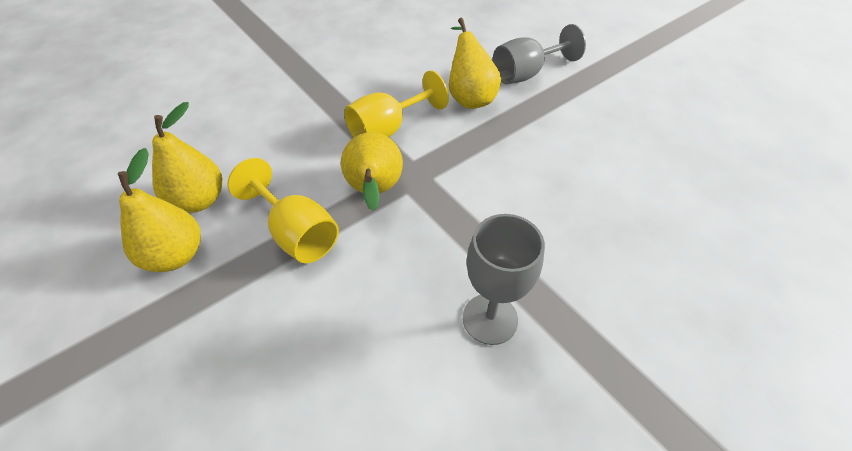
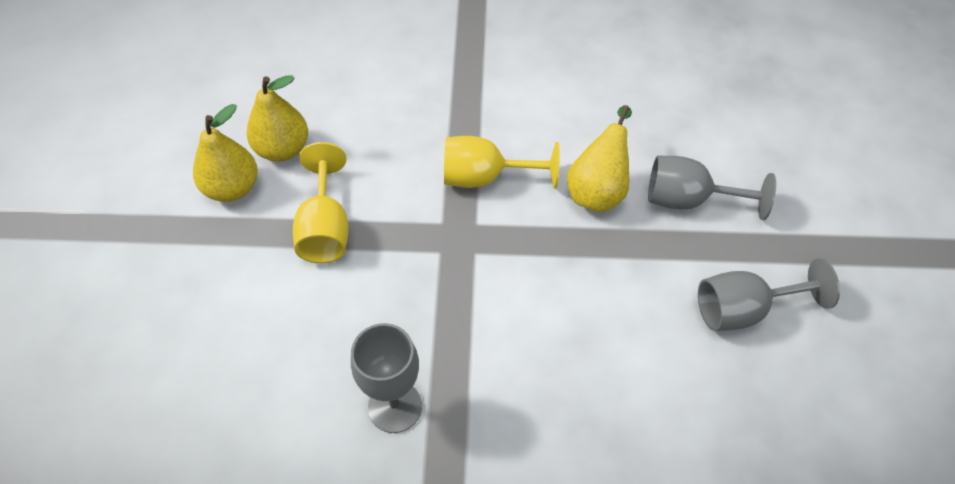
camera: 40 degrees right, 5 degrees up
(374, 191) = (415, 233): yellow pear -> none
(621, 110) = (744, 310): none -> grey goblet

